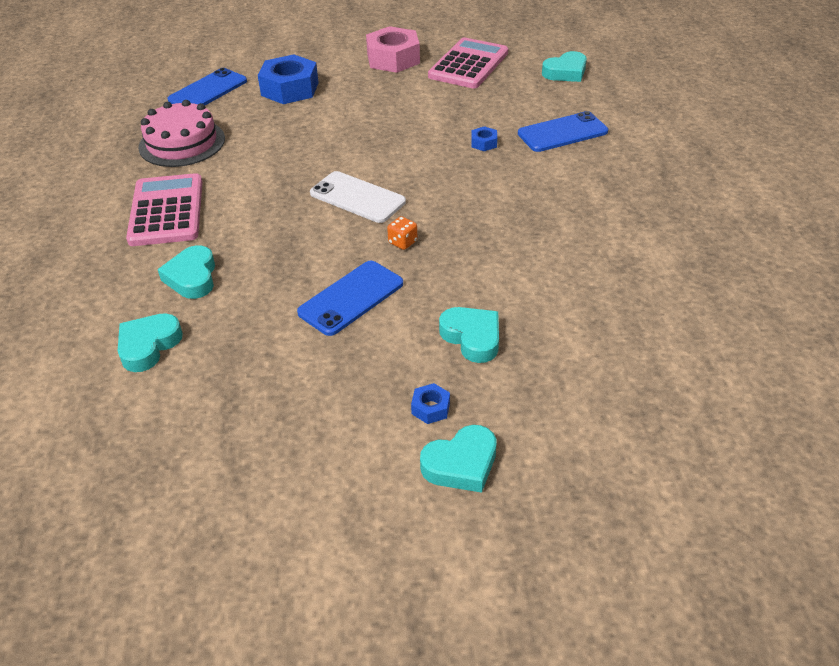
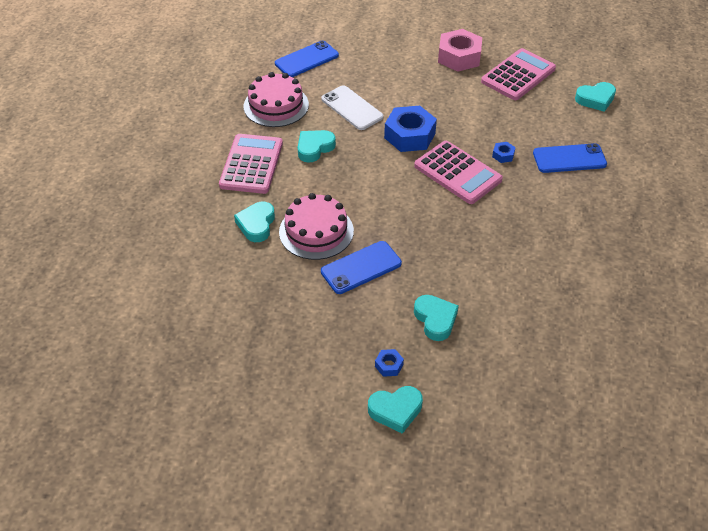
camera: 15 degrees right, 5 degrees up
(148, 346) = (216, 272): turquoise heart -> turquoise heart (314, 148)
(277, 269) = (316, 231): none -> pink cake
(290, 89) = (369, 70): blue nut -> blue nut (409, 135)
(357, 197) = (391, 184): white phone -> white phone (352, 108)
(402, 242) = (412, 230): orange dice -> none
(436, 171) = (457, 173): none -> pink calculator

